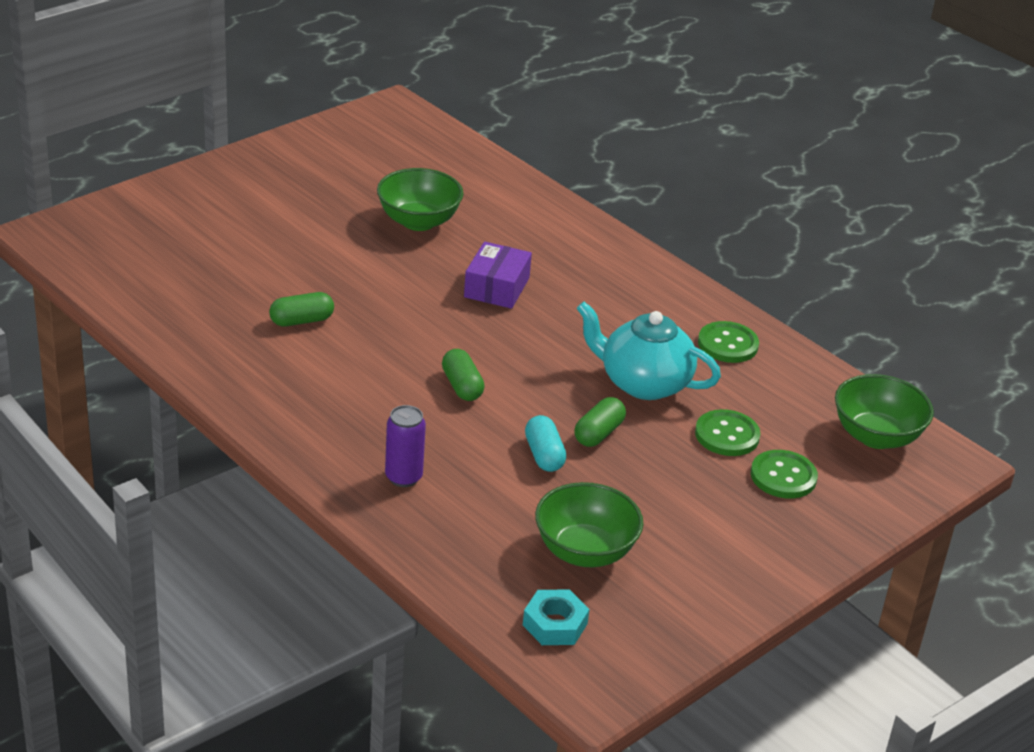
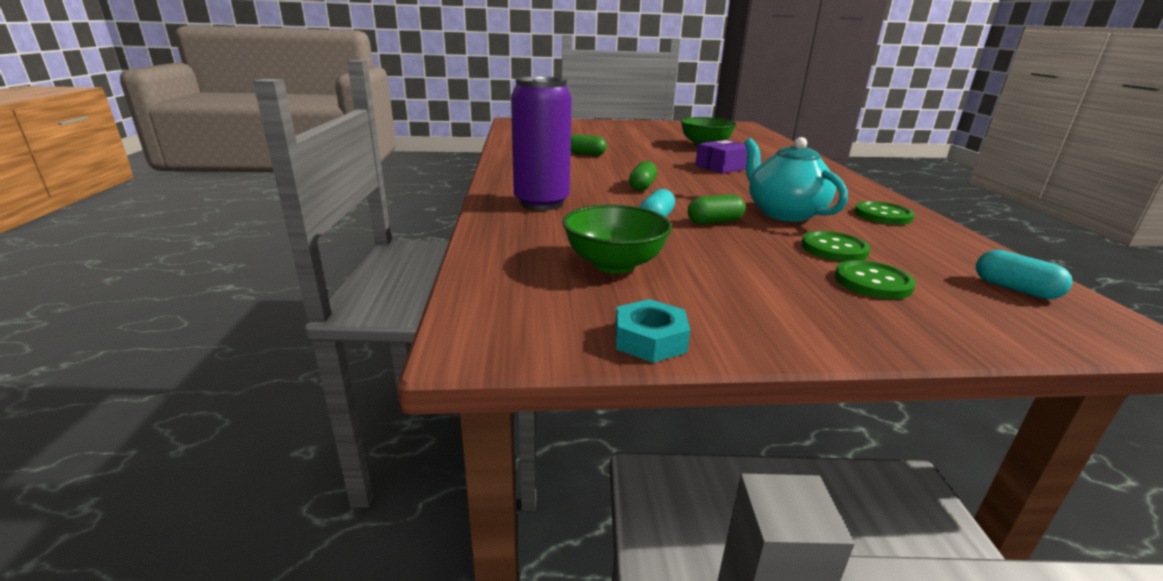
camera: 40 degrees right, 10 degrees down
(403, 477) = (541, 203): purple can -> purple can, size x1.88
(555, 624) = (520, 290): turquoise nut -> turquoise nut (650, 340)
(876, 436) = (1015, 289): green bowl -> turquoise capsule

